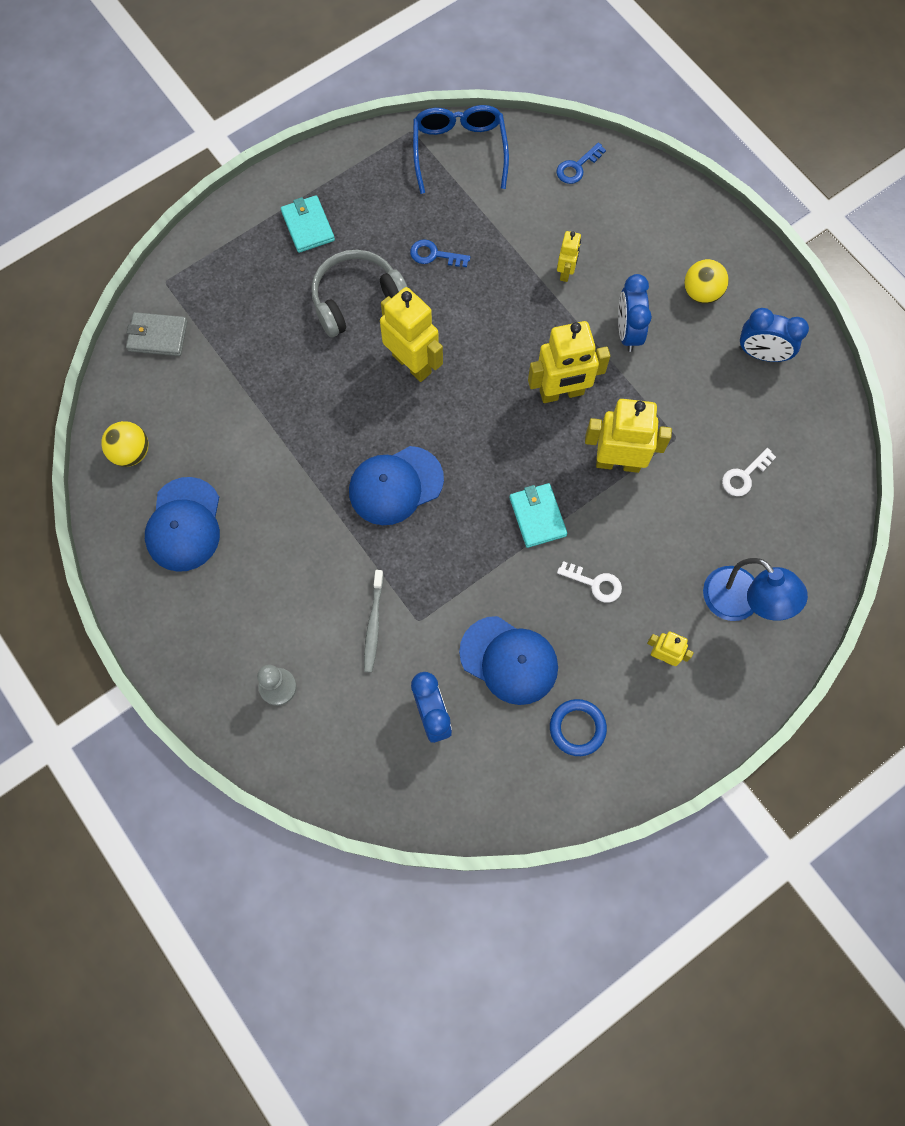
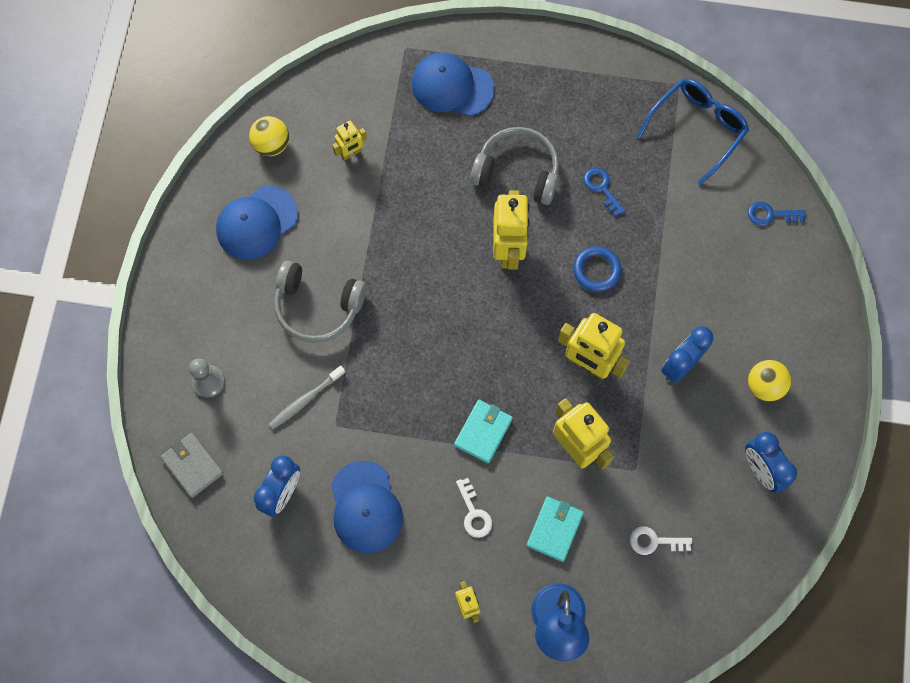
camera: 45 degrees right, 0 degrees up
(157, 336) = (364, 81): grey wallet -> grey wallet (192, 465)
(306, 544) = (317, 306): none -> grey headphones
(307, 226) = (536, 91): turquoise wallet -> turquoise wallet (554, 529)
(395, 485) = (412, 322): blue cap -> blue cap (451, 86)
(566, 272) = (681, 282): yellow robot -> yellow robot (351, 153)
(577, 728) = (362, 594): blue ring -> blue ring (596, 270)

